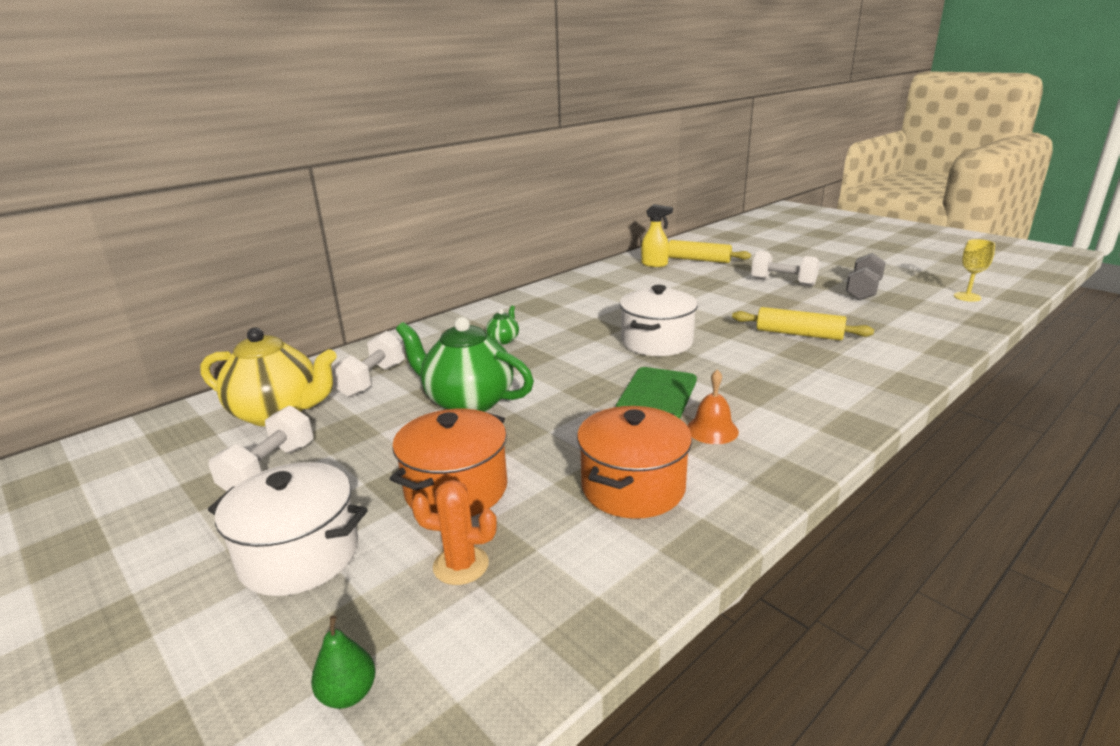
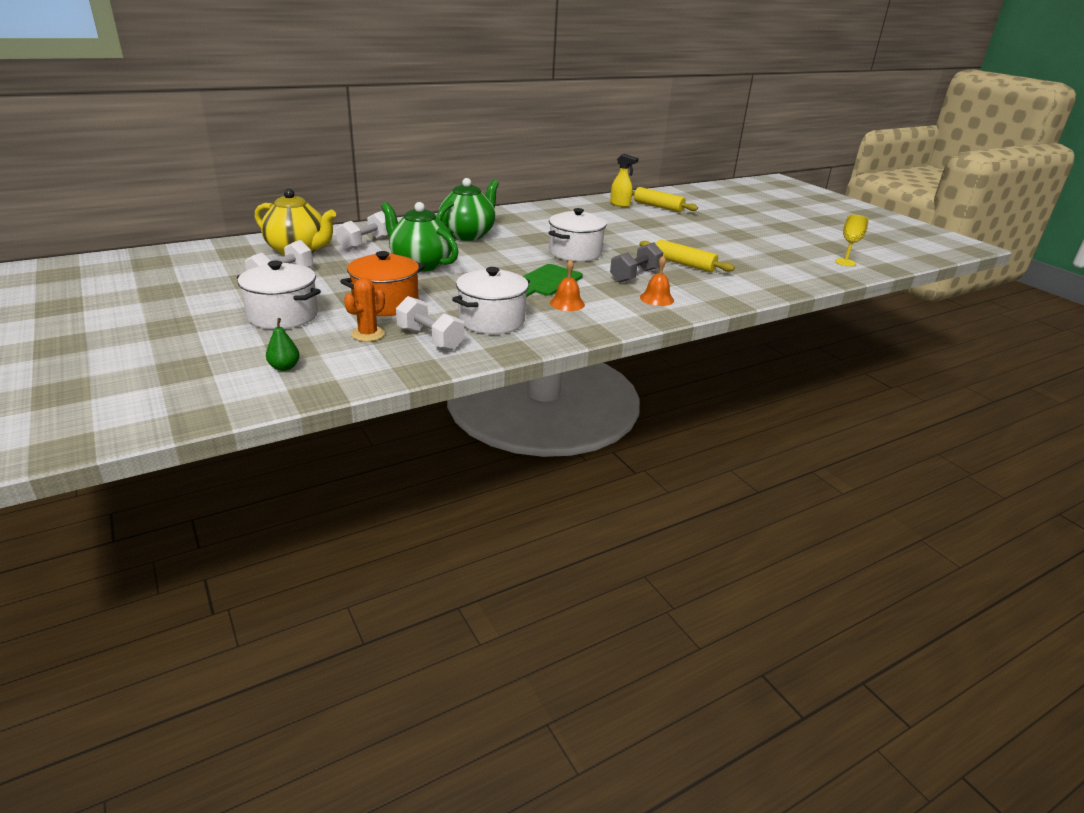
camera: 10 degrees right, 5 degrees up
(461, 565) = (368, 334): orange cactus -> orange cactus turned 75 degrees counterclockwise
(503, 340) = (468, 235): green teapot -> green teapot, size x2.29
(633, 487) = (492, 320): orange pot -> white pot
(783, 282) = (709, 231): white dumbbell -> white dumbbell (430, 339)
(817, 396) = (656, 299): none -> orange bell
(863, 291) = (766, 246): grey dumbbell -> grey dumbbell (635, 276)

